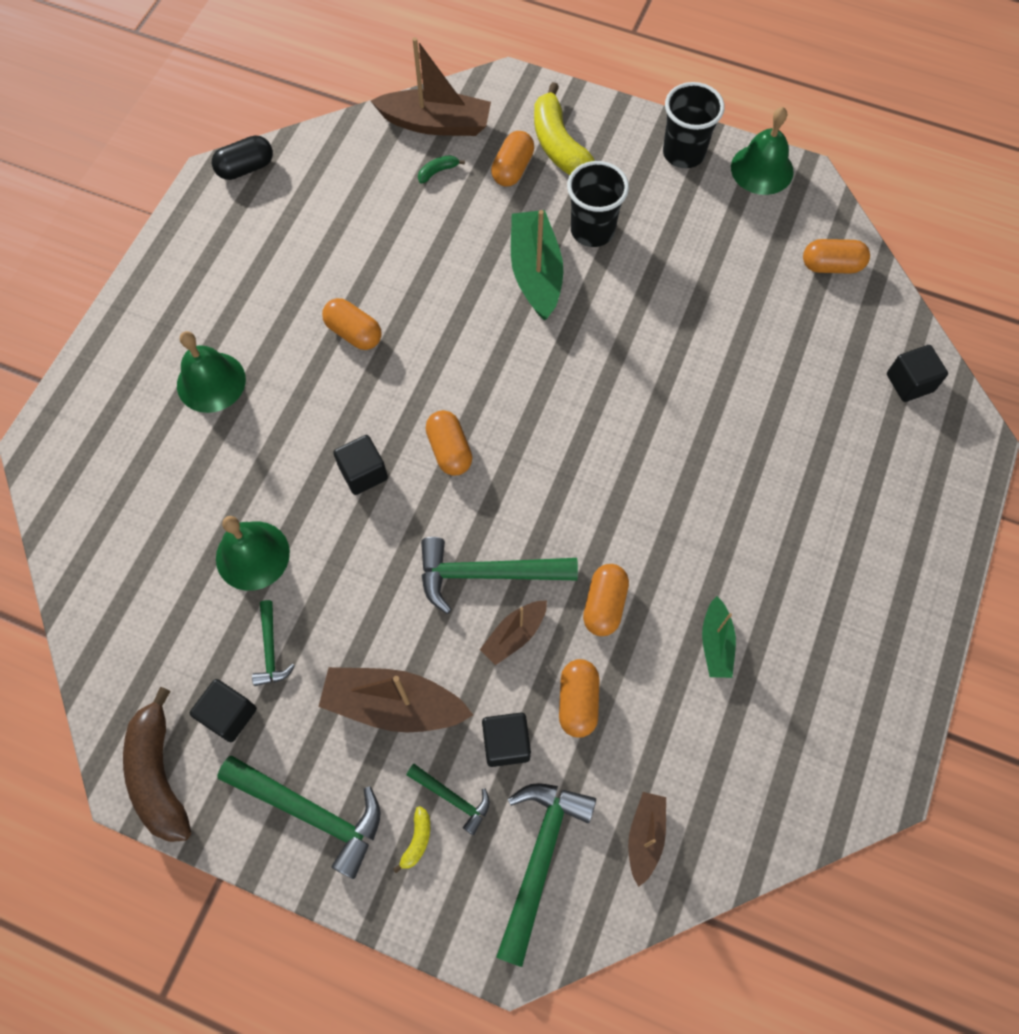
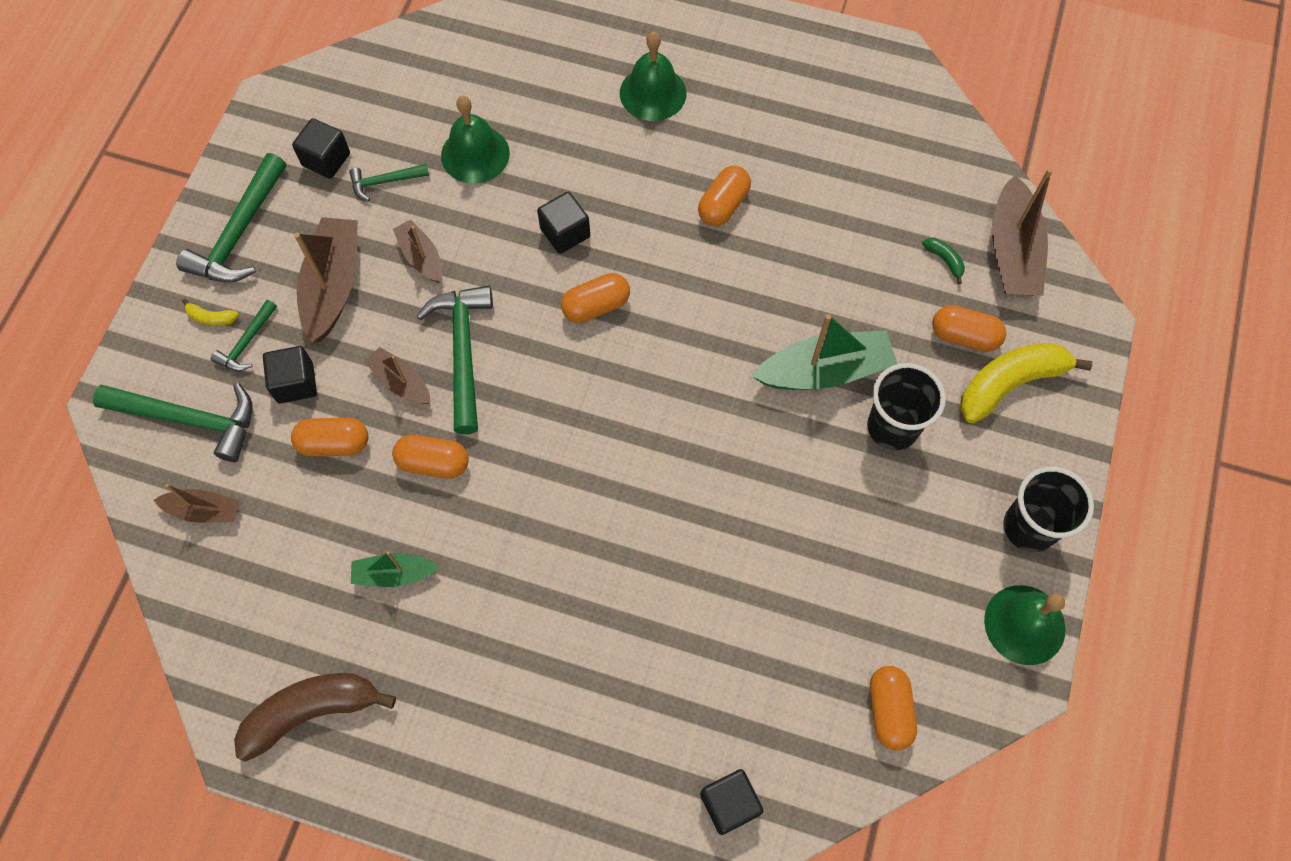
camera: 85 degrees right, 0 degrees up
(159, 774) = (276, 118): brown banana -> brown banana (312, 712)
(246, 168) = (912, 81): black capsule -> none
(371, 613) = (421, 257): none -> brown boat

